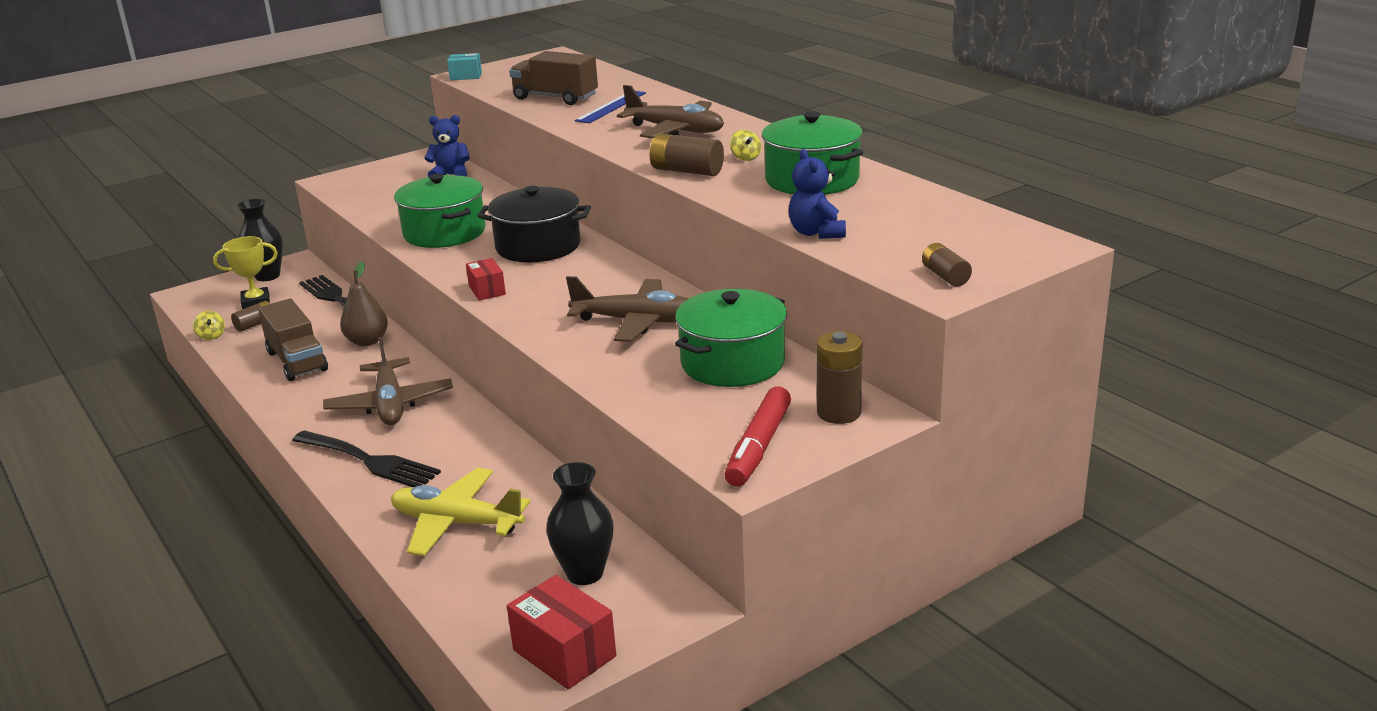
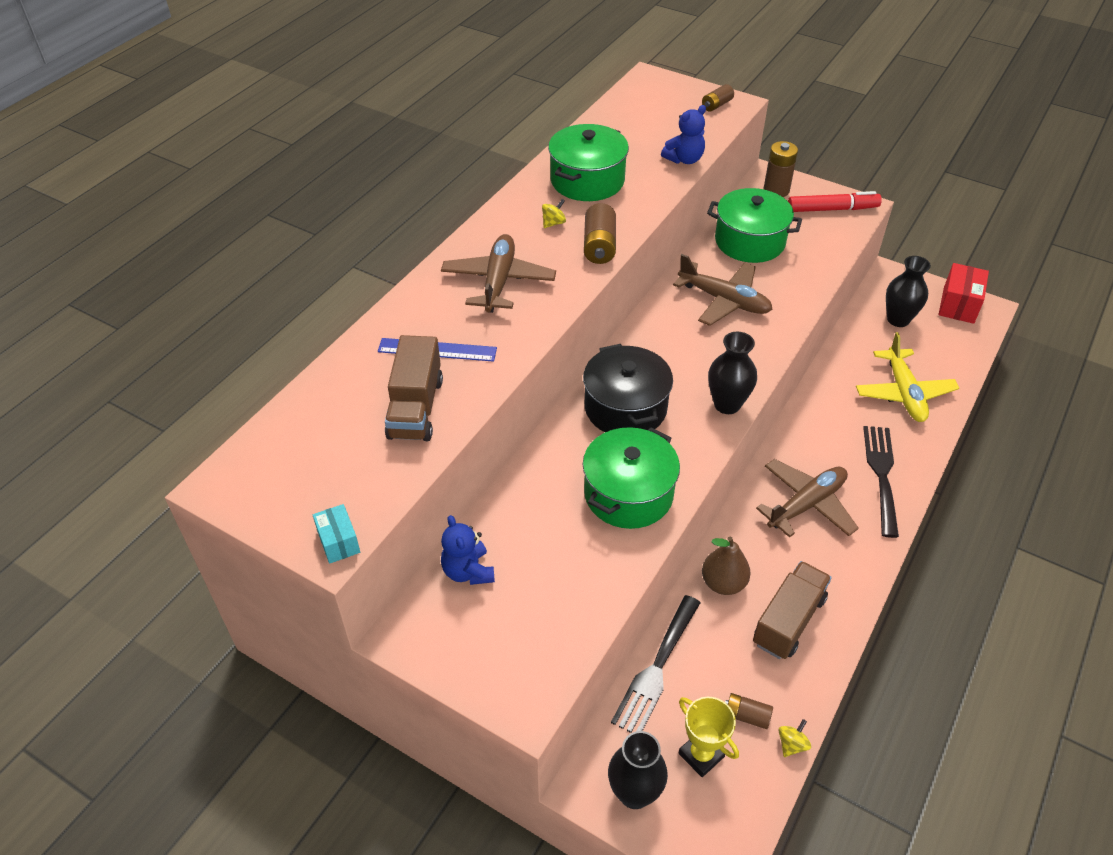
camera: 115 degrees left, 20 degrees up
(487, 290) = (727, 404): red box -> black vase
(636, 321) = (724, 300): brown plane -> brown plane turned 135 degrees clockwise

